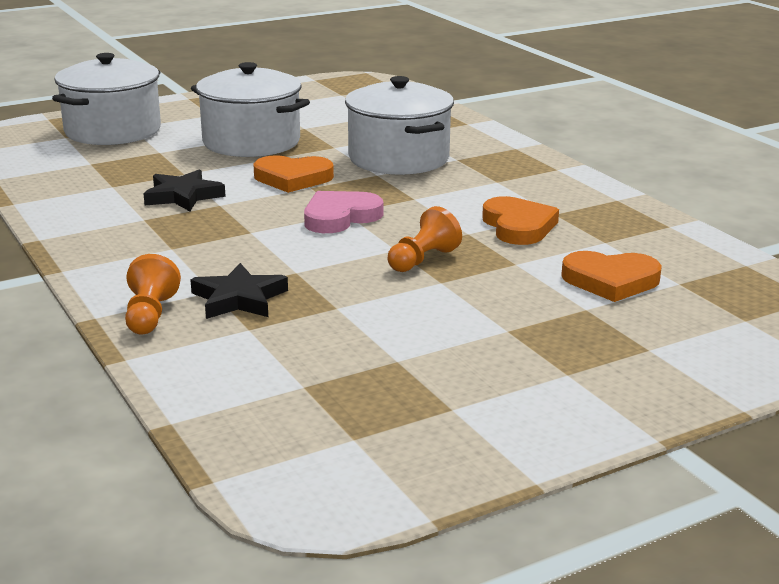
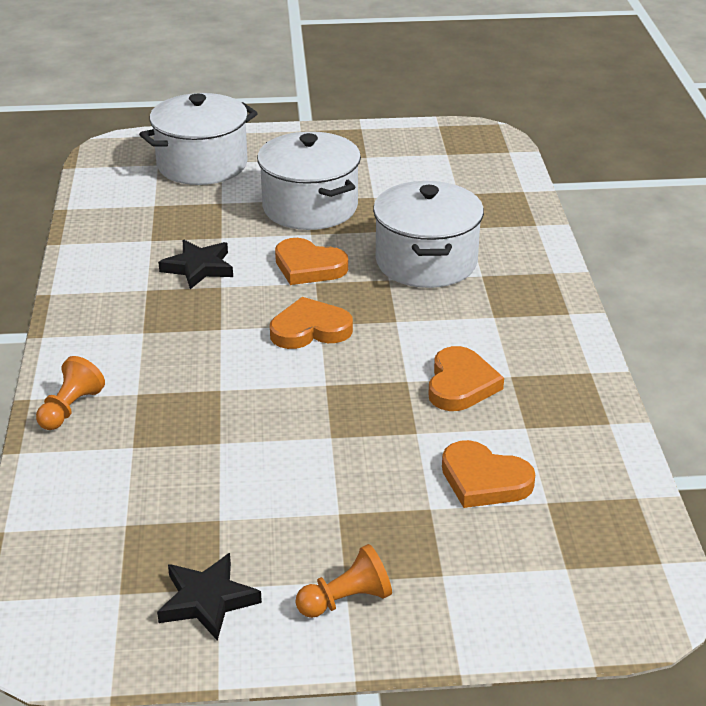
camera: 25 degrees right, 10 degrees up
(239, 299) = (151, 409): black star -> black star (207, 600)
(340, 217) = (310, 329): pink heart -> orange heart
(422, 260) = (337, 405): orange pawn -> orange pawn (346, 600)

